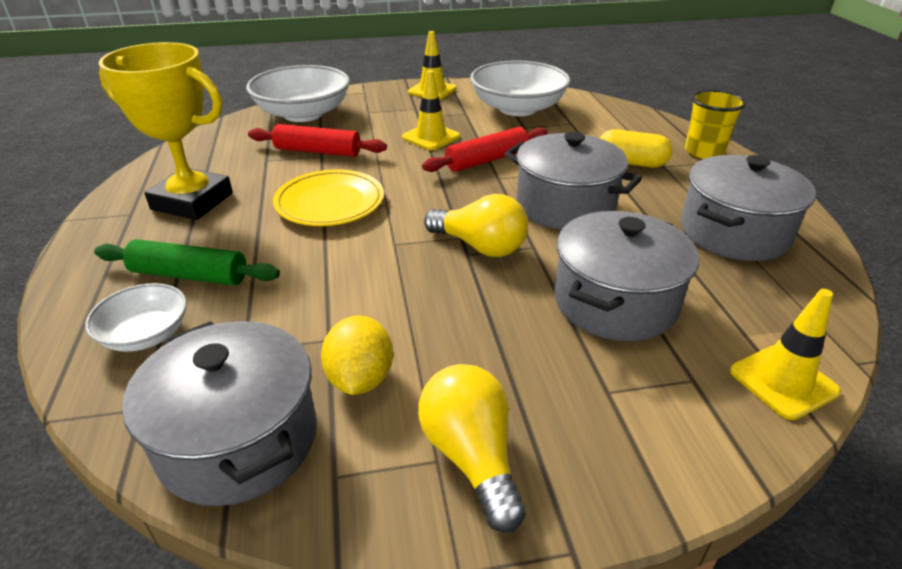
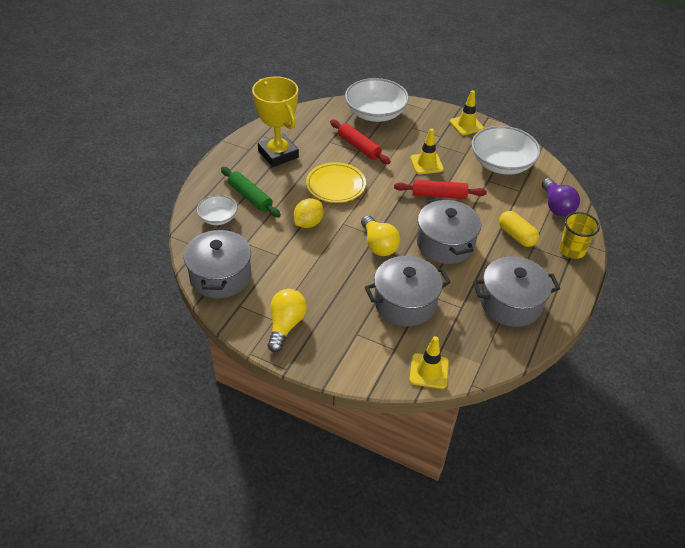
camera: 35 degrees right, 10 degrees up
(360, 379) = (275, 277): yellow lemon -> yellow lemon (308, 223)
(627, 122) = (556, 206): none -> purple light bulb

